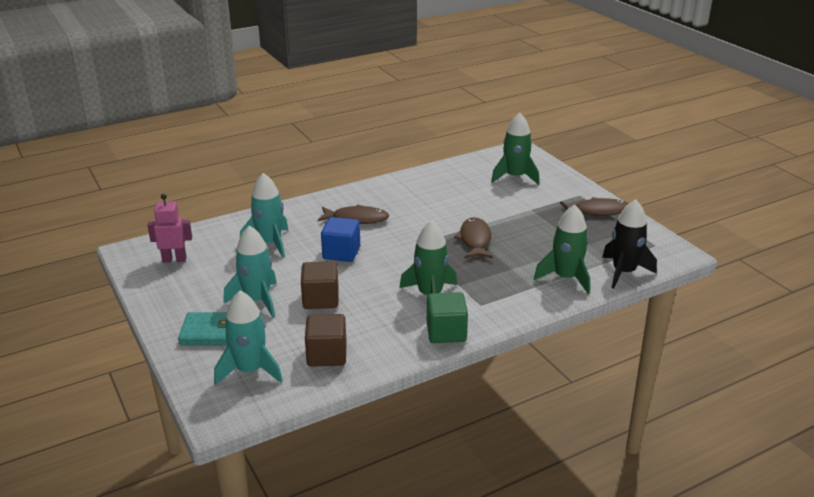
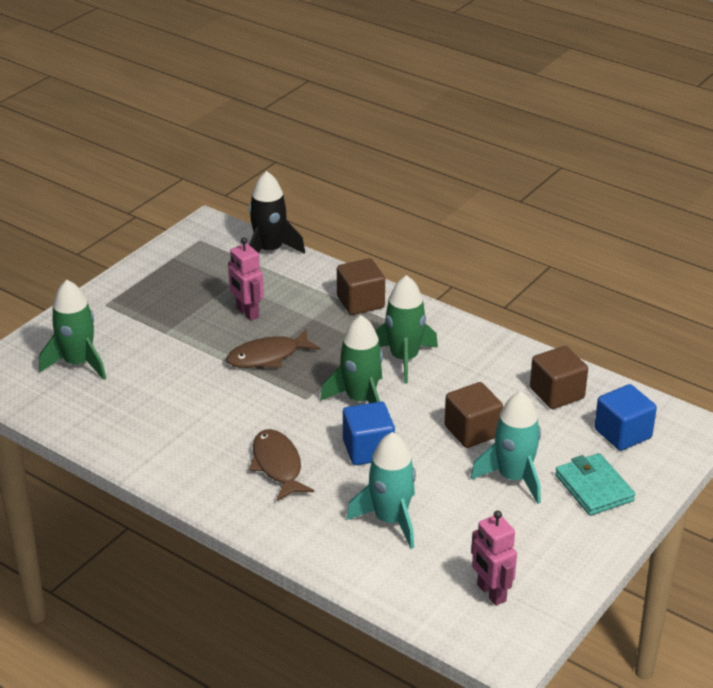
camera: 115 degrees left, 5 degrees up
(250, 370) = (622, 433): turquoise rocket -> blue cube
(446, 332) = (459, 332): green cube -> none
(521, 296) = (360, 302): none -> brown cube
(536, 244) = (247, 313): none -> pink robot
(565, 278) = (306, 282): green rocket -> green rocket (360, 400)
(598, 211) = (141, 285): brown fish -> none

